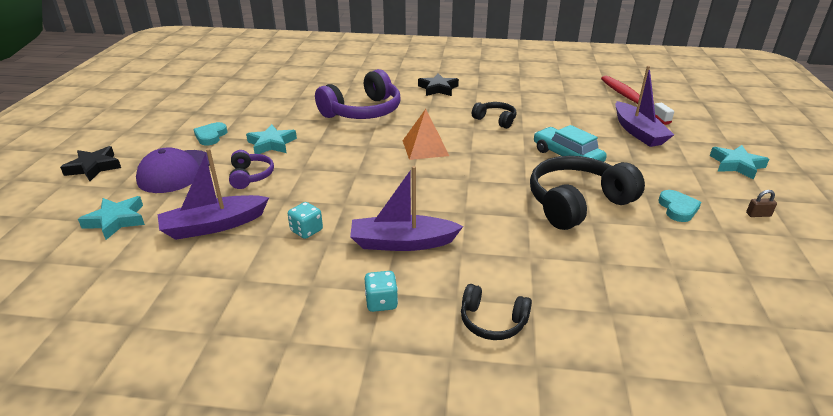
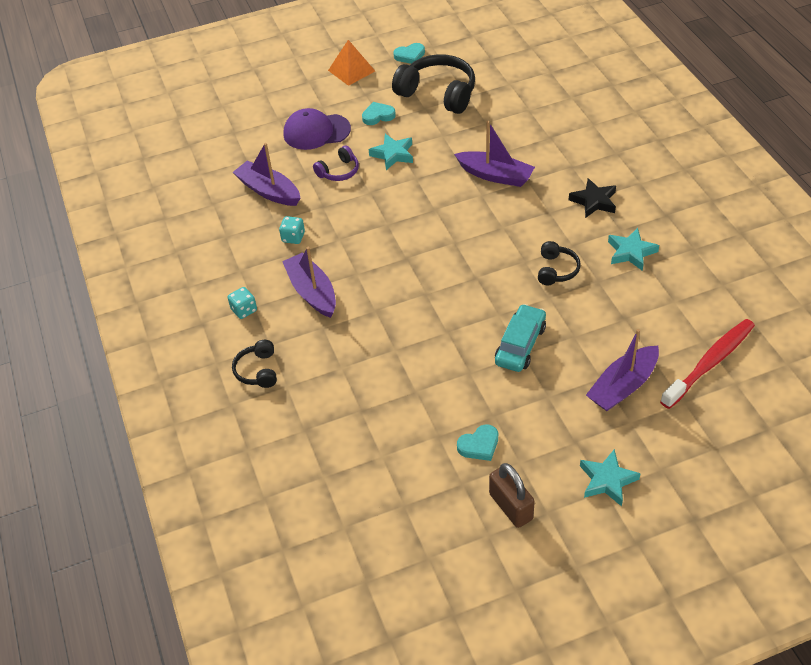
camera: 65 degrees right, 15 degrees up
(94, 167) = (292, 91): black star -> none
(116, 220) = (244, 145): turquoise star -> turquoise star (631, 252)
(164, 102) = (410, 55): none -> turquoise heart
(363, 111) = (495, 175): purple headphones -> purple boat
(425, 148) = (459, 245): orange pyramid -> orange pyramid (351, 70)
(577, 203) = (438, 374): black headphones -> black headphones (438, 93)
(758, 214) = (511, 506): brown padlock -> brown padlock, size x2.18

